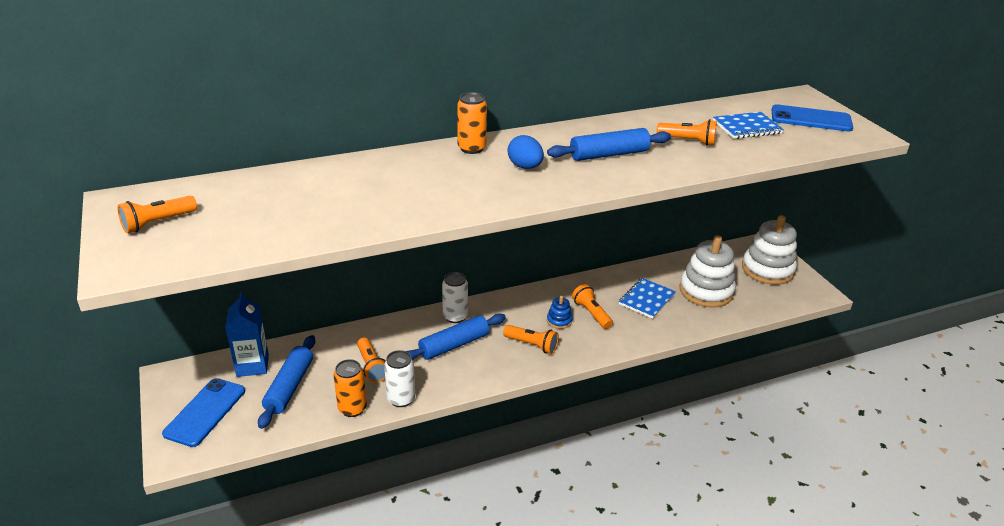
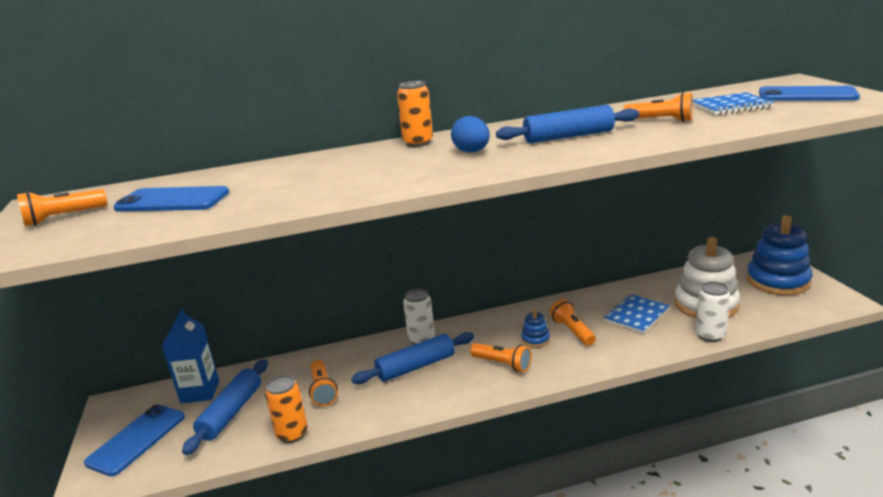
camera: 10 degrees right, 10 degrees down
(258, 208) = (172, 200): none -> blue phone
(401, 399) = (347, 423): white can -> white can (710, 335)
(767, 270) = (777, 281): white stacking toy -> blue stacking toy

